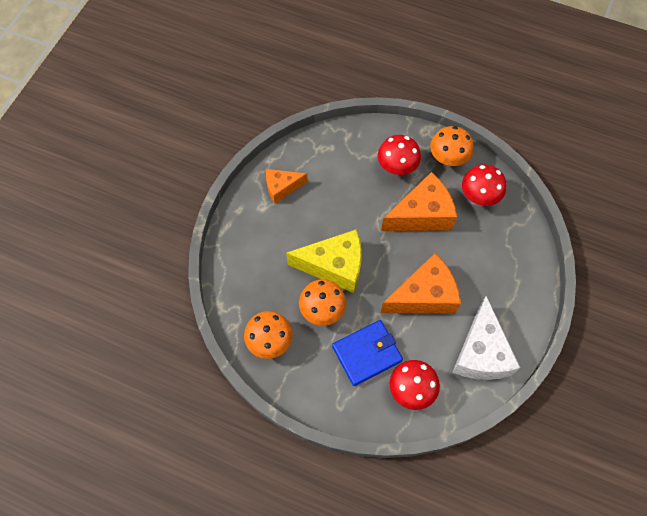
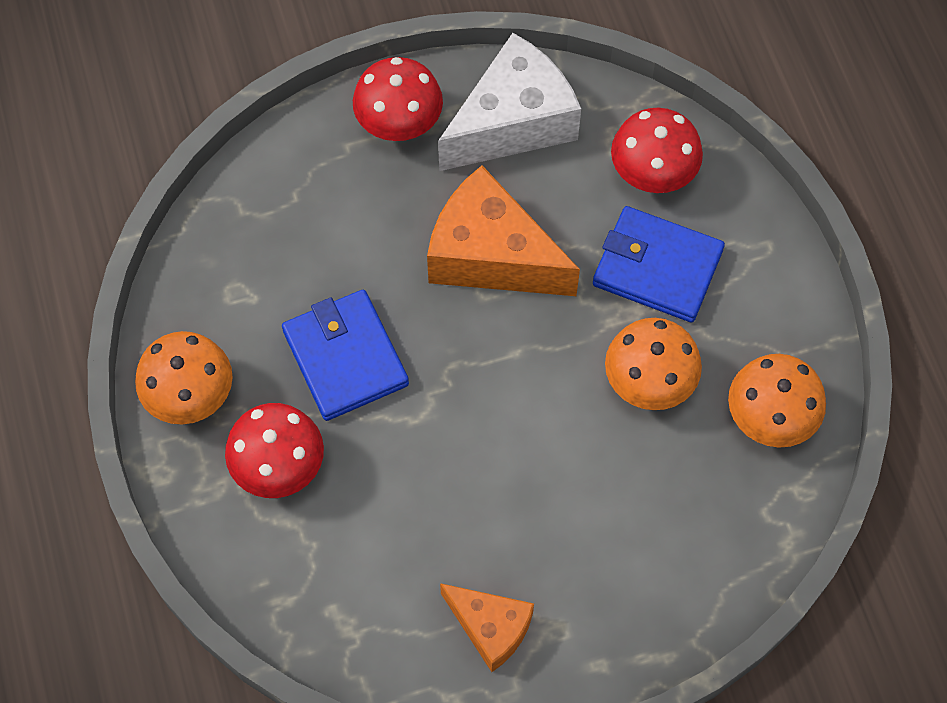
camera: 130 degrees left, 0 degrees up
(334, 266) = (560, 421): yellow cheese -> none
(422, 215) = (345, 358): orange cheese -> blue wallet
(479, 196) = (231, 296): red mushroom -> red mushroom (399, 123)

